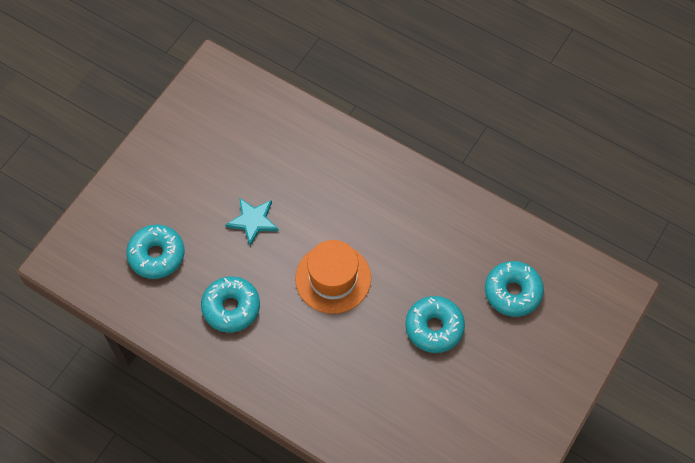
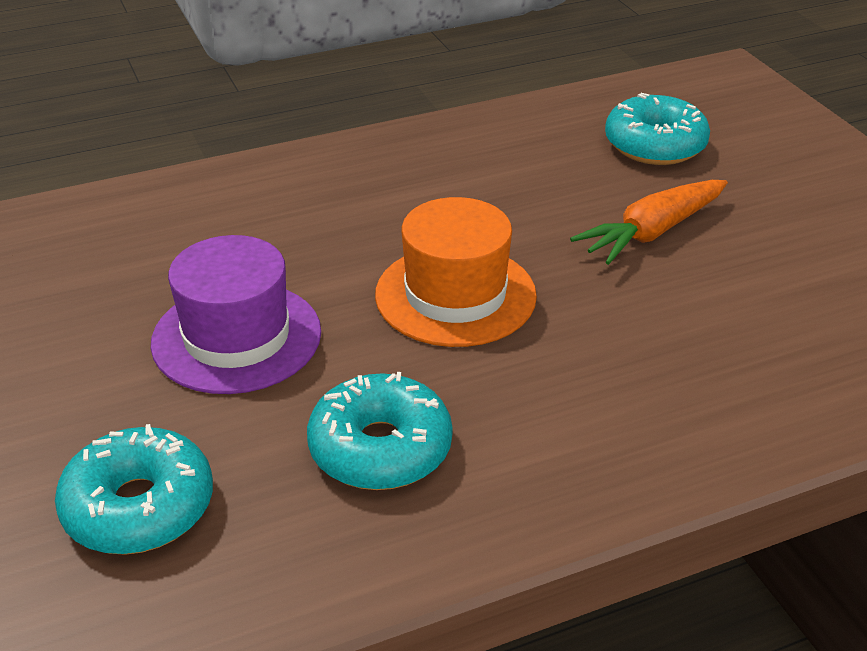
camera: 55 degrees left, 25 degrees down
(253, 221) = (236, 337): turquoise star -> purple hat
(434, 327) = (651, 233): turquoise donut -> orange carrot

